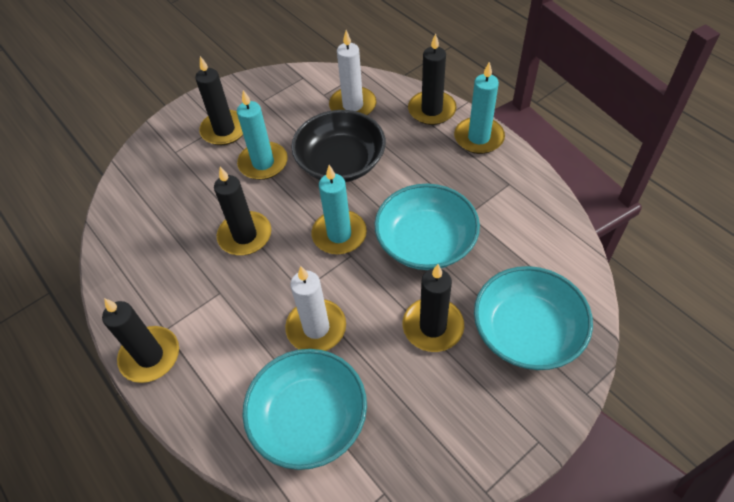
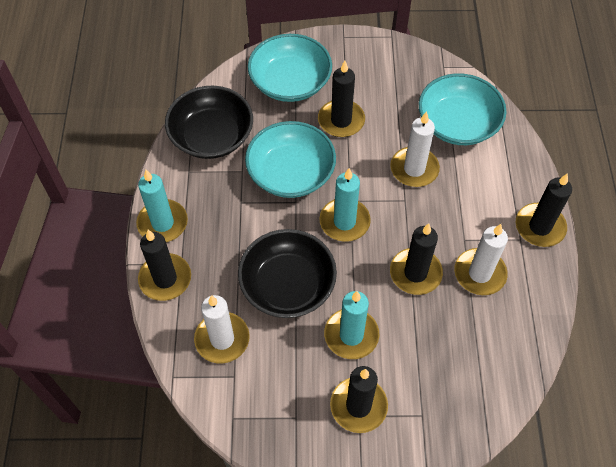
camera: 145 degrees left, 5 degrees up
(187, 272) = (479, 273): none -> white candle
(529, 223) = (211, 136): none -> black bowl

